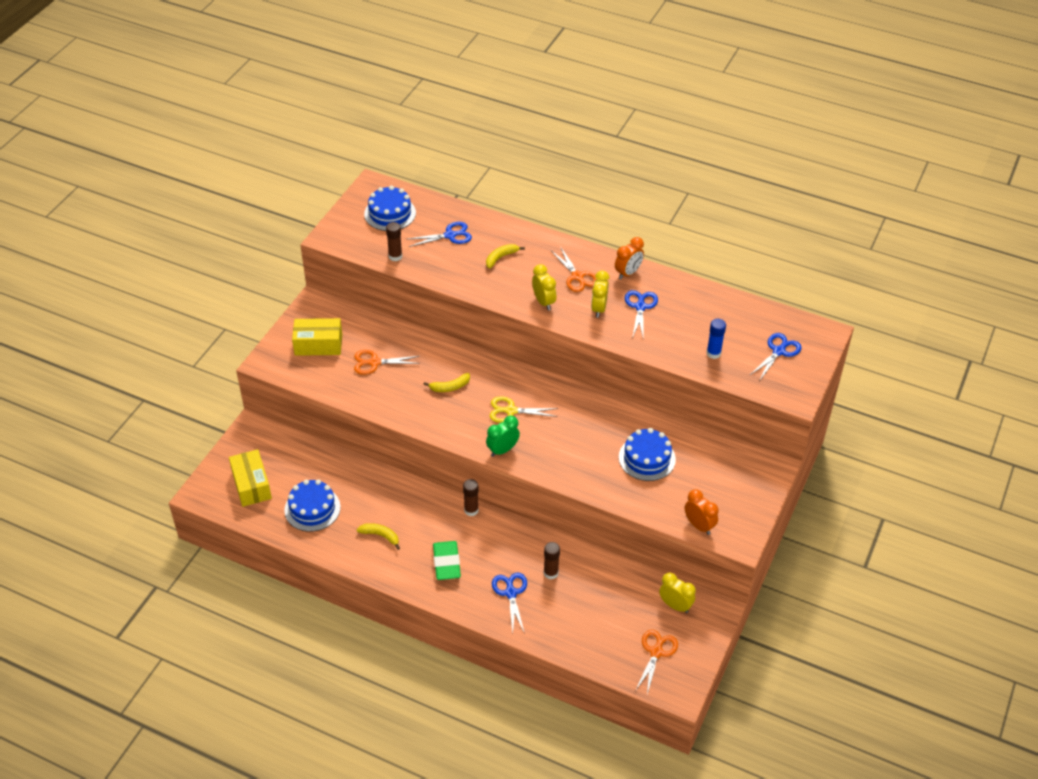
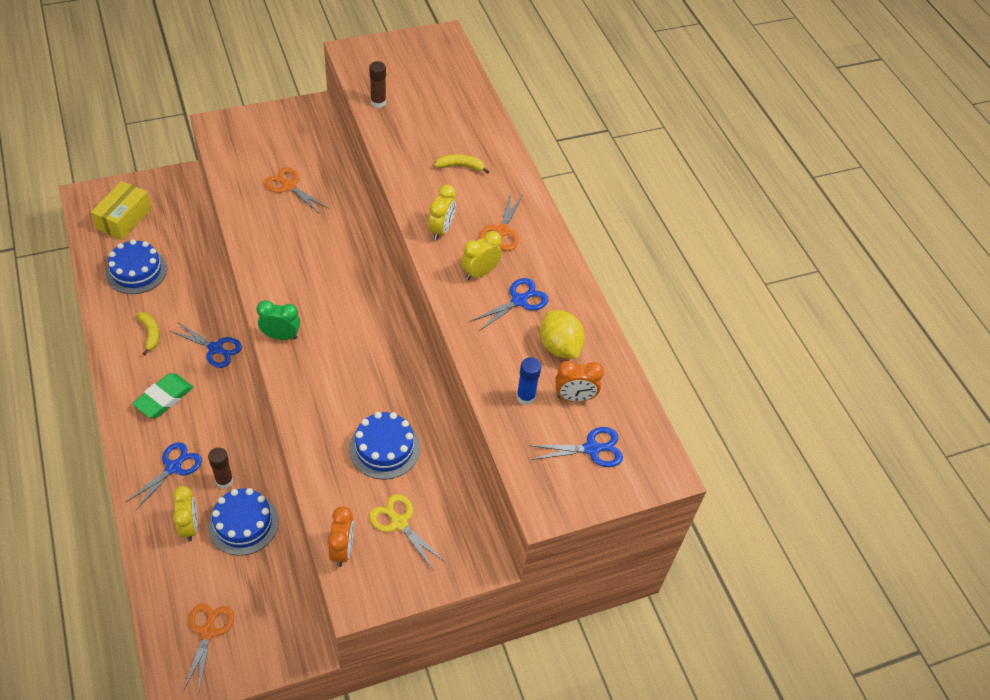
camera: 40 degrees right, 5 degrees up
(318, 345) = (270, 141): yellow box -> none
(390, 213) = (424, 67): blue cake -> blue cake (243, 523)
(450, 235) = (446, 118): blue scissors -> blue scissors (215, 349)
(450, 387) = (316, 251): yellow banana -> none
(471, 510) = (239, 373): brown glue stick -> none
(510, 411) = (333, 310): yellow scissors -> yellow scissors (399, 522)
(628, 273) = (551, 263): orange clock -> orange clock (574, 397)
(656, 652) = (208, 631): orange scissors -> orange scissors turned 60 degrees counterclockwise
(675, 605) = (279, 607): yellow clock -> yellow clock (190, 526)
(694, 314) = (559, 347): none -> yellow lemon

